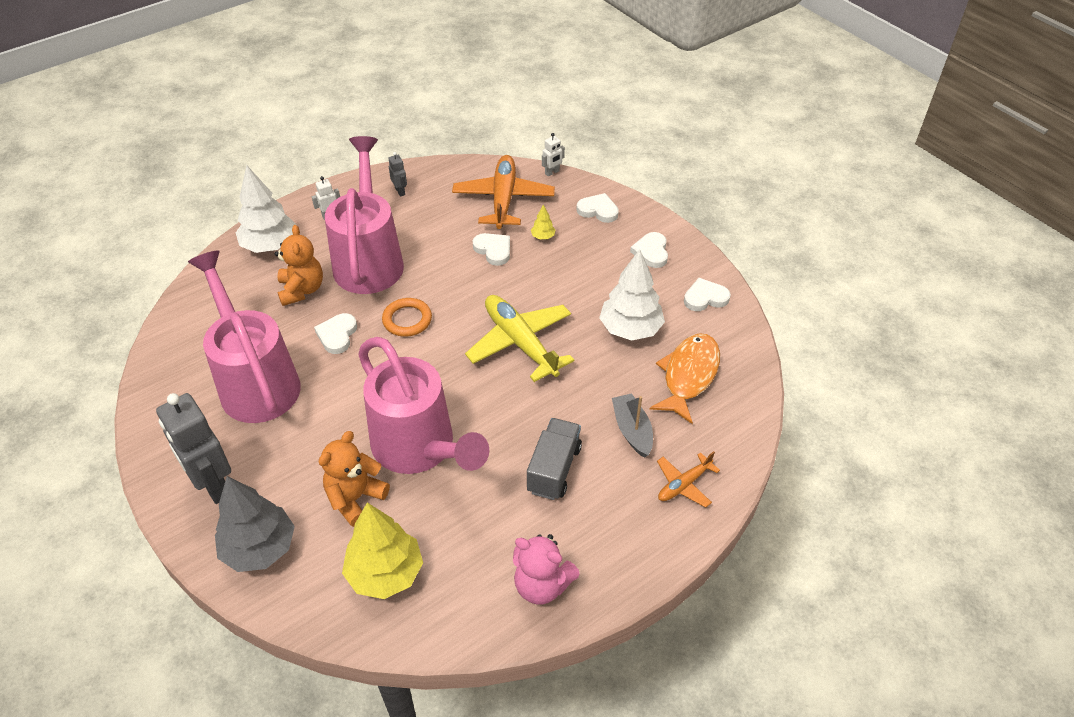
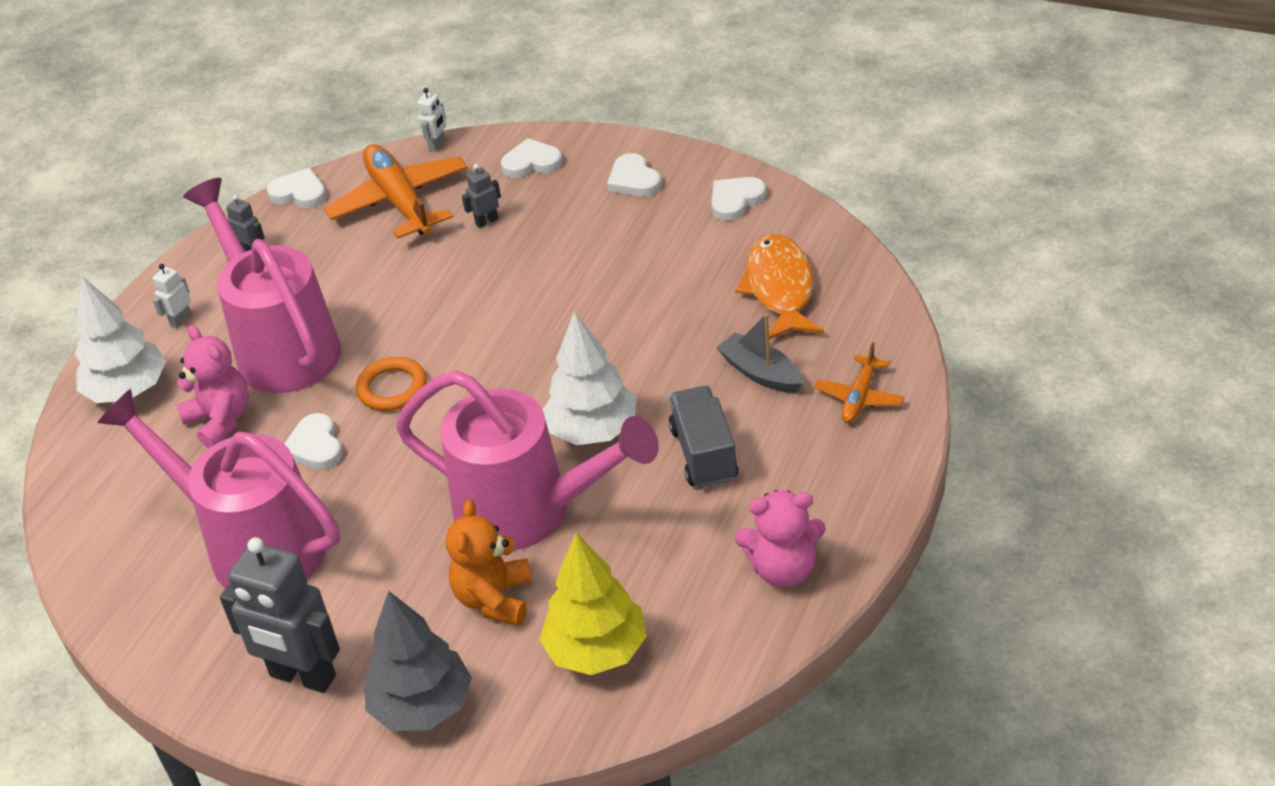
camera: 25 degrees left, 5 degrees down
(302, 290) = (220, 420): orange teddy bear -> pink teddy bear
(493, 250) = (436, 263): white heart -> white heart (299, 193)
(520, 342) = (555, 347): yellow plane -> none
(543, 237) = (486, 221): yellow tree -> grey robot
(630, 329) = (675, 272): white tree -> white tree (593, 430)

